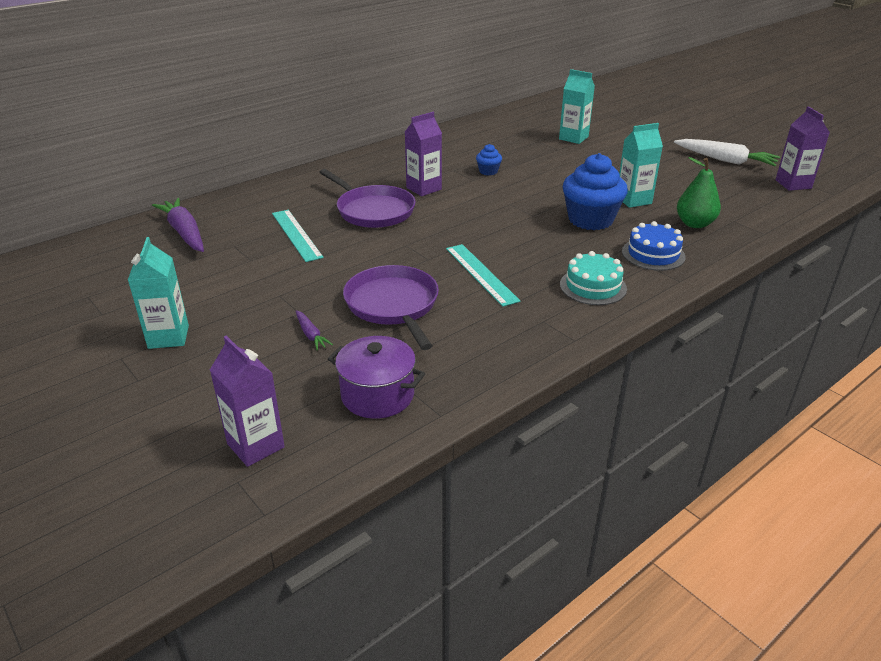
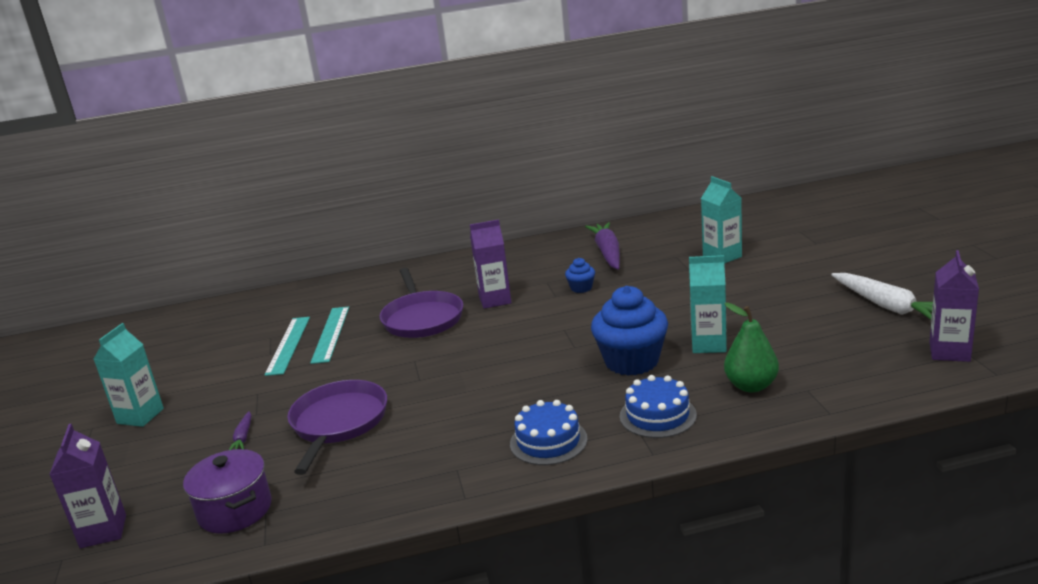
camera: 30 degrees right, 10 degrees down
(184, 232) = (246, 318): purple carrot -> purple carrot (607, 253)
(481, 274) = (451, 405): turquoise ruler -> turquoise ruler (288, 345)
(593, 286) = (548, 441): turquoise cake -> blue cake

